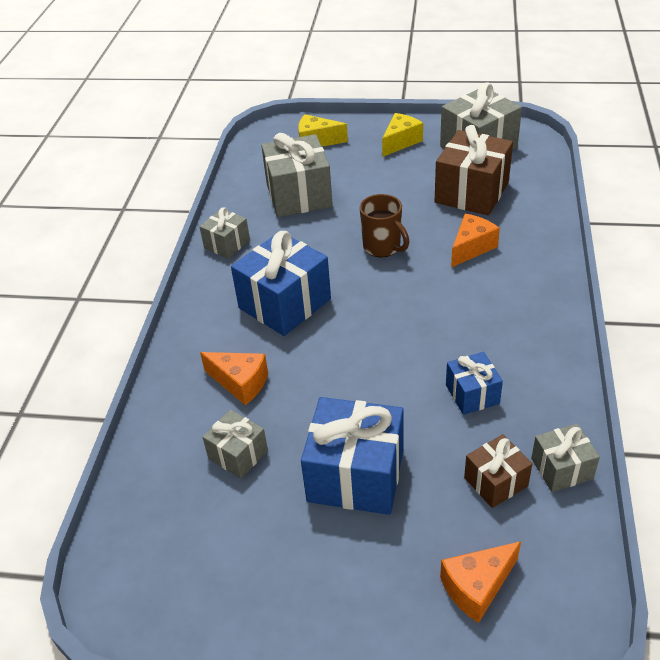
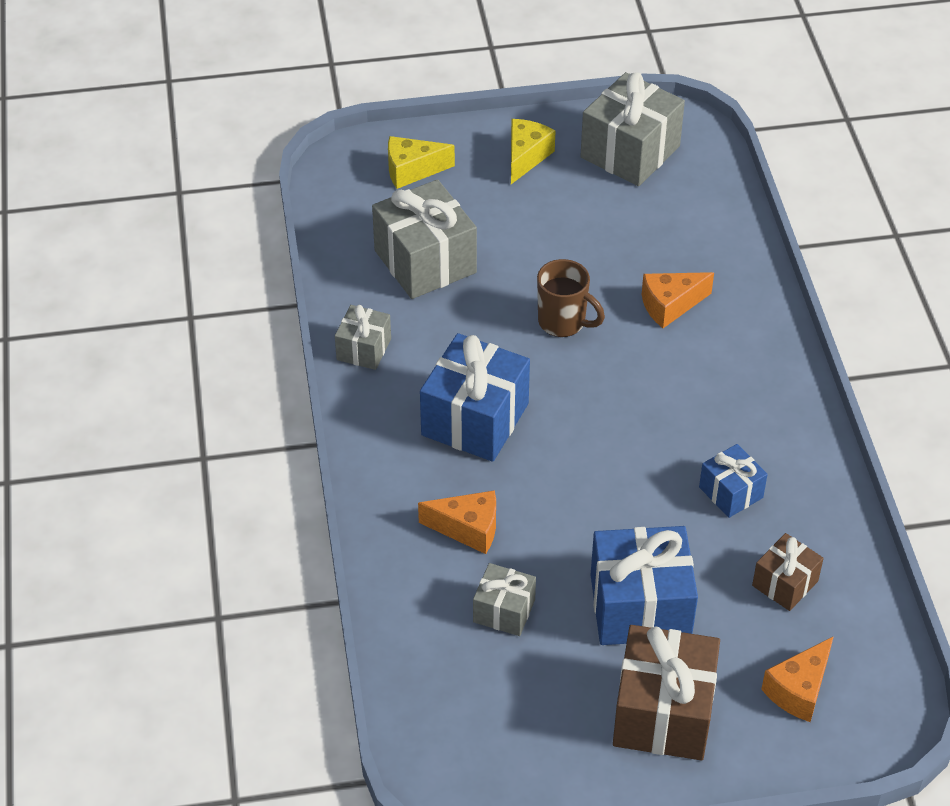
camera: 20 degrees left, 5 degrees up
(471, 192) = (644, 225): brown gift -> brown gift (663, 713)
(471, 248) = (670, 305): orange cheese -> orange cheese turned 135 degrees counterclockwise
(561, 468) = (846, 556): grey gift -> none

